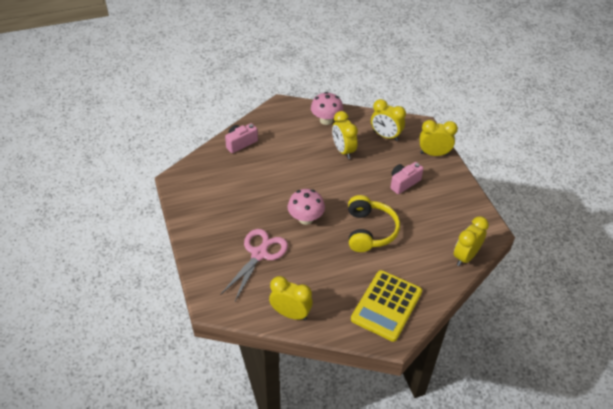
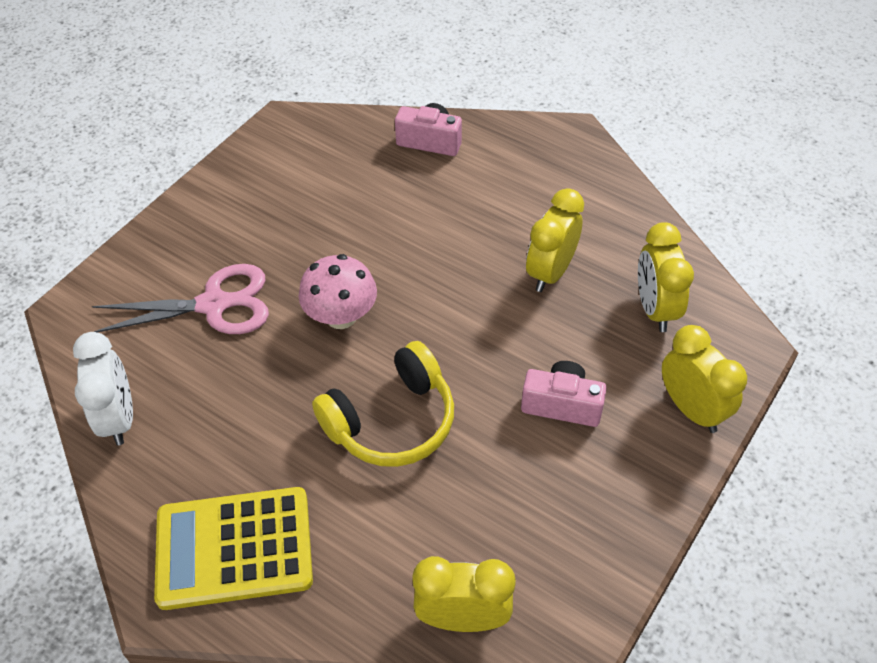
camera: 55 degrees right, 5 degrees up
(290, 313) = (119, 418): yellow clock -> white clock
(326, 120) = (600, 207): pink mushroom -> none

